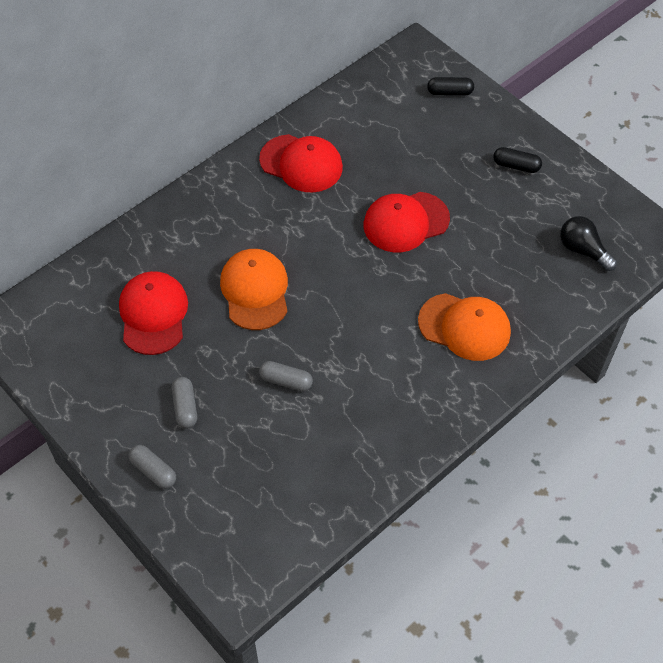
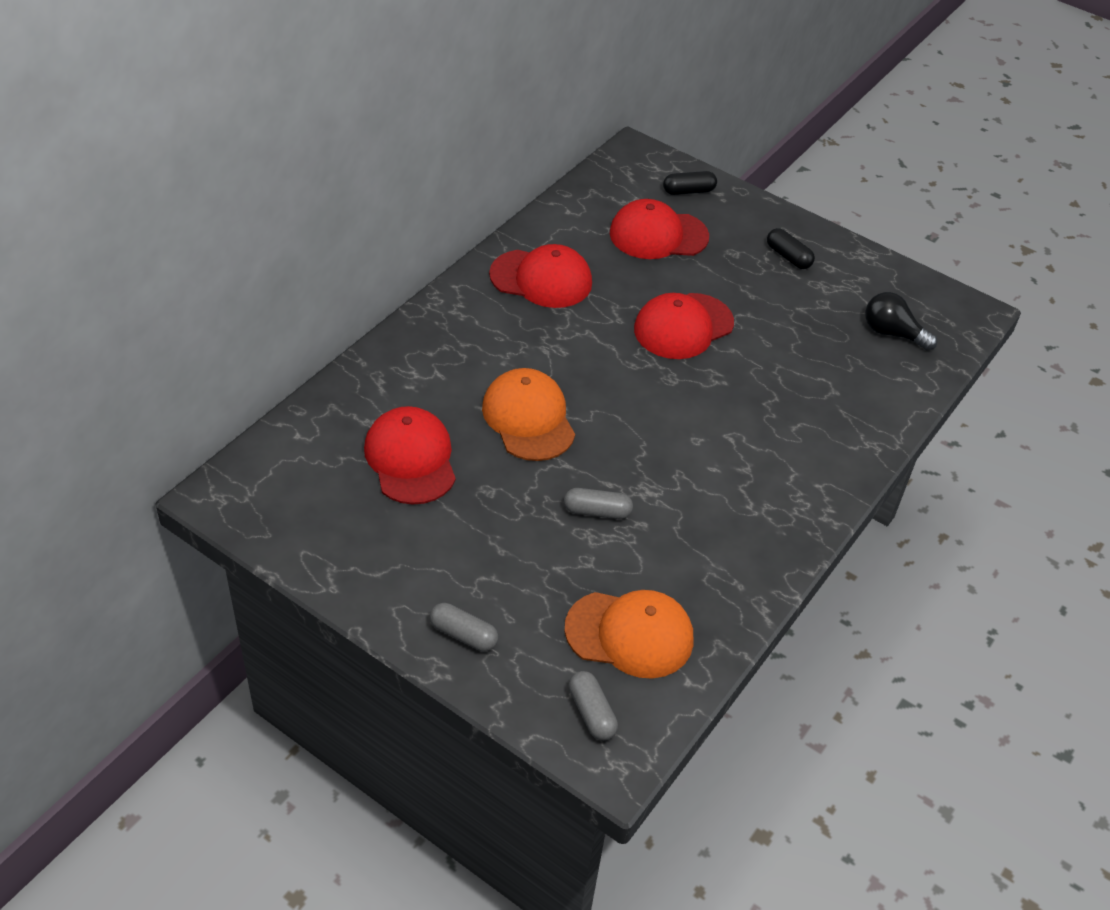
camera: 15 degrees left, 10 degrees down
(185, 407) = (482, 557): grey capsule -> grey capsule (591, 713)
(411, 132) = (658, 235): none -> red cap
(464, 327) = (788, 427): orange cap -> orange cap (630, 634)
(516, 166) = (788, 257): black capsule -> black capsule turned 45 degrees clockwise

